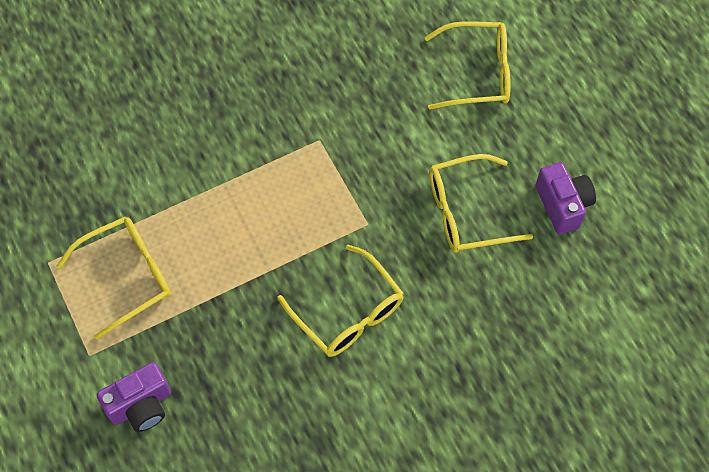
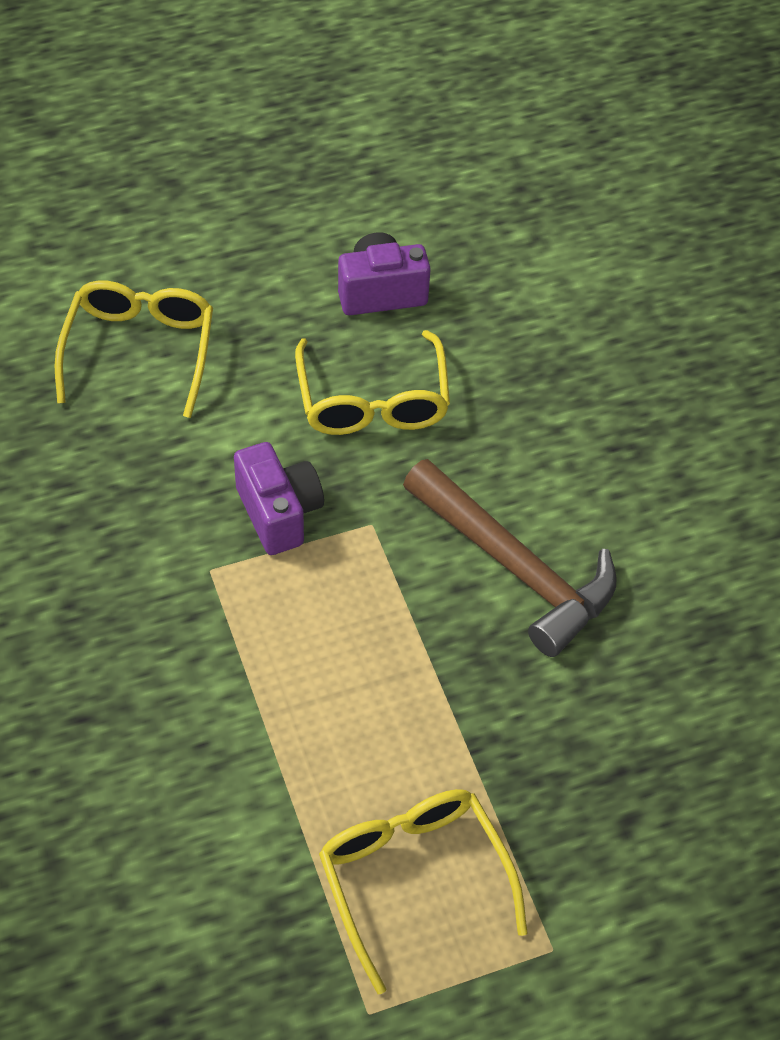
camera: 85 degrees left, 10 degrees down
(141, 405) = (646, 872): purple camera -> purple camera (279, 513)
(348, 312) = (516, 567): yellow glasses -> brown hammer

